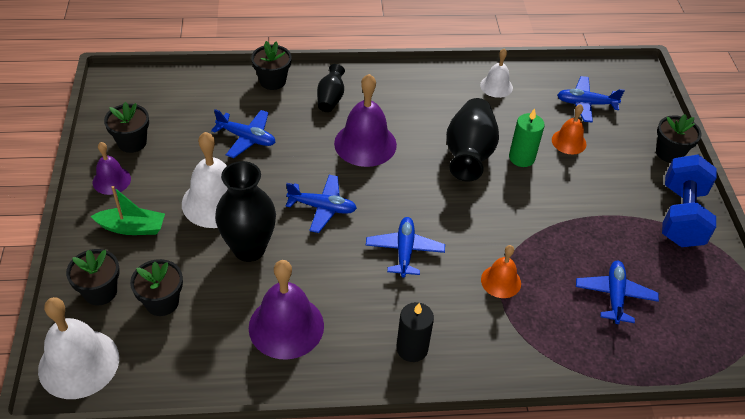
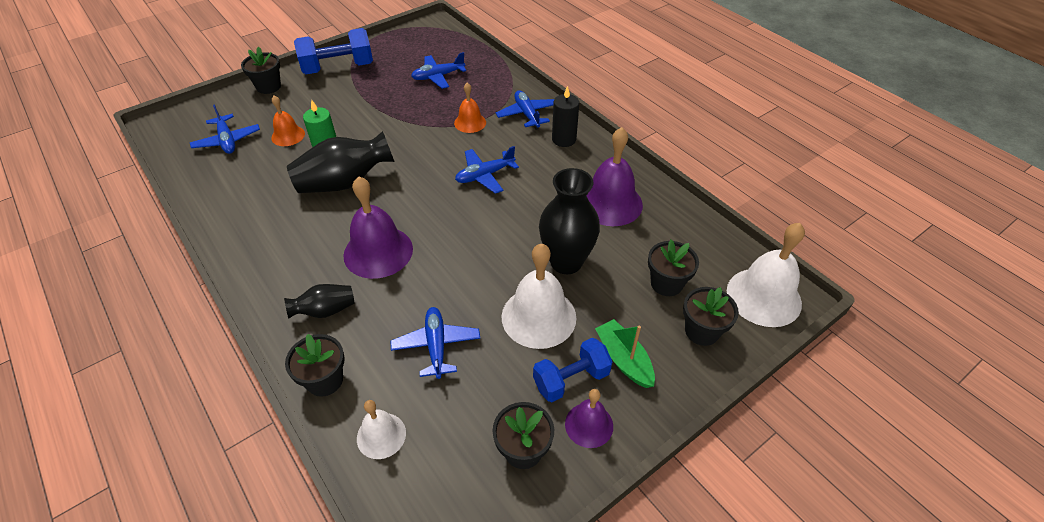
camera: 120 degrees left, 0 degrees up
(150, 190) = (571, 379): none -> blue dumbbell
(322, 208) = (481, 241): blue plane -> blue plane (527, 114)
(496, 86) = (230, 200): white bell -> white bell (381, 435)

